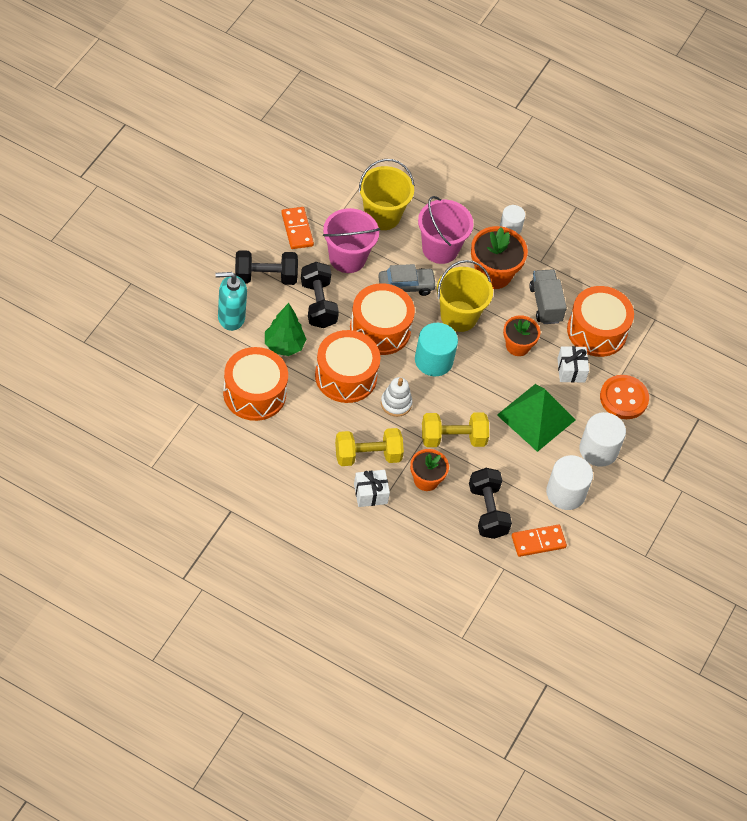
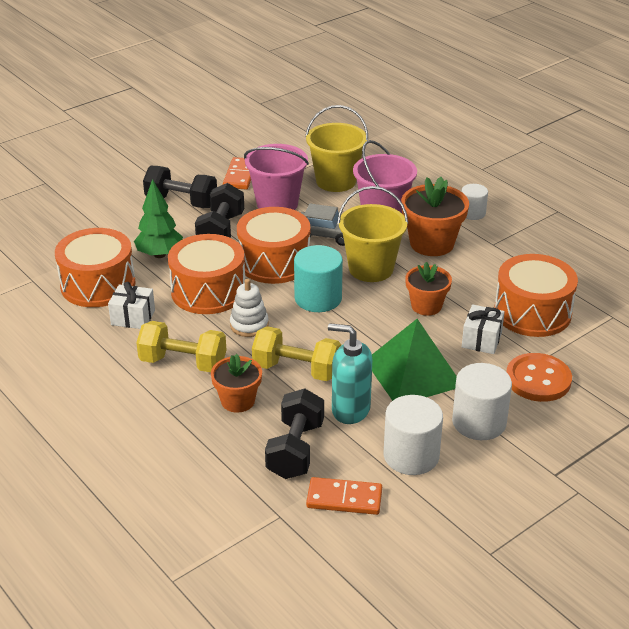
camera: 30 degrees right, 20 degrees down
(231, 317) = (122, 223): turquoise soap dispenser -> turquoise soap dispenser (350, 410)
(370, 494) = (161, 398): white gift -> white gift (133, 317)
(545, 304) = (480, 278): grey truck -> none

